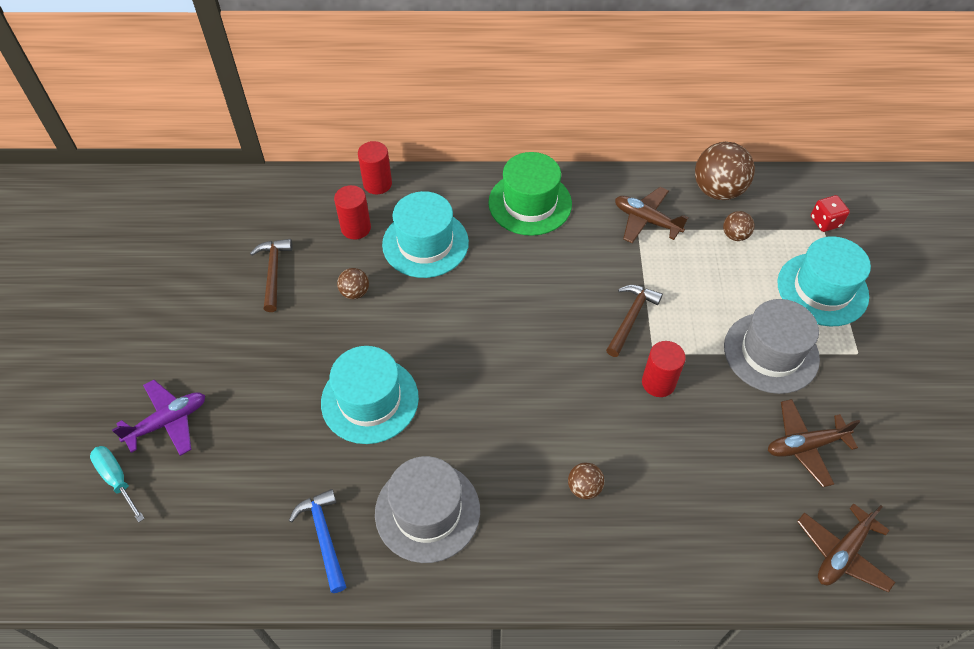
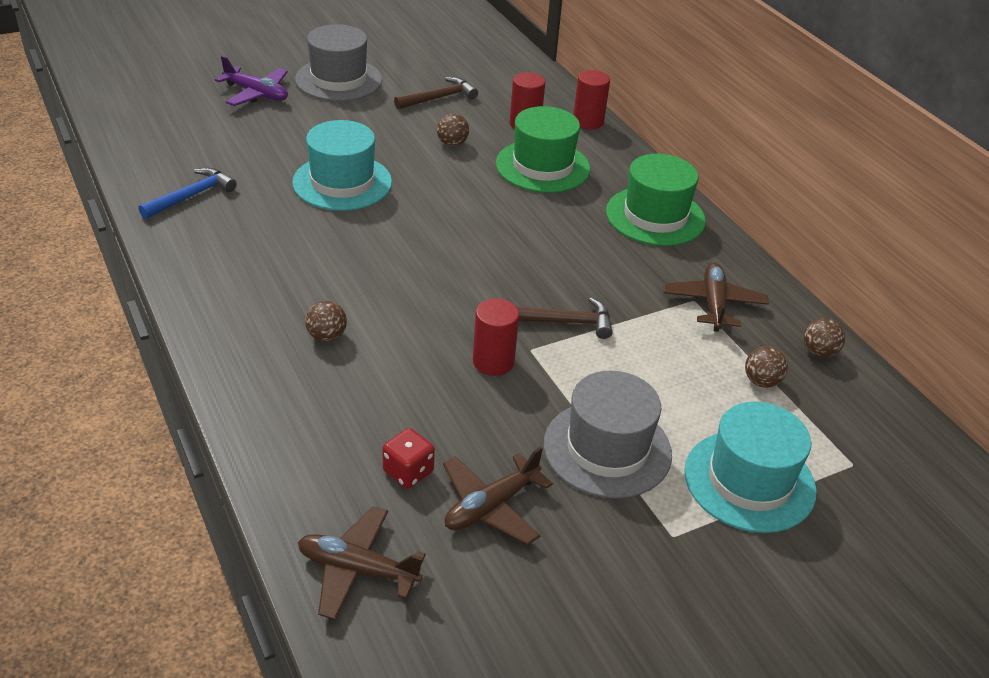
camera: 60 degrees right, 15 degrees down
(117, 479) = (193, 88): turquoise screwdriver -> none
(425, 243) = (542, 166): turquoise hat -> green hat
(427, 511) = (246, 244): grey hat -> grey hat (338, 80)
(718, 190) = (819, 352): brown ball -> brown ball, size x0.51
(805, 446) = (491, 506): brown plane -> brown plane turned 90 degrees counterclockwise
(825, 222) = (868, 464): red dice -> red dice (408, 472)

